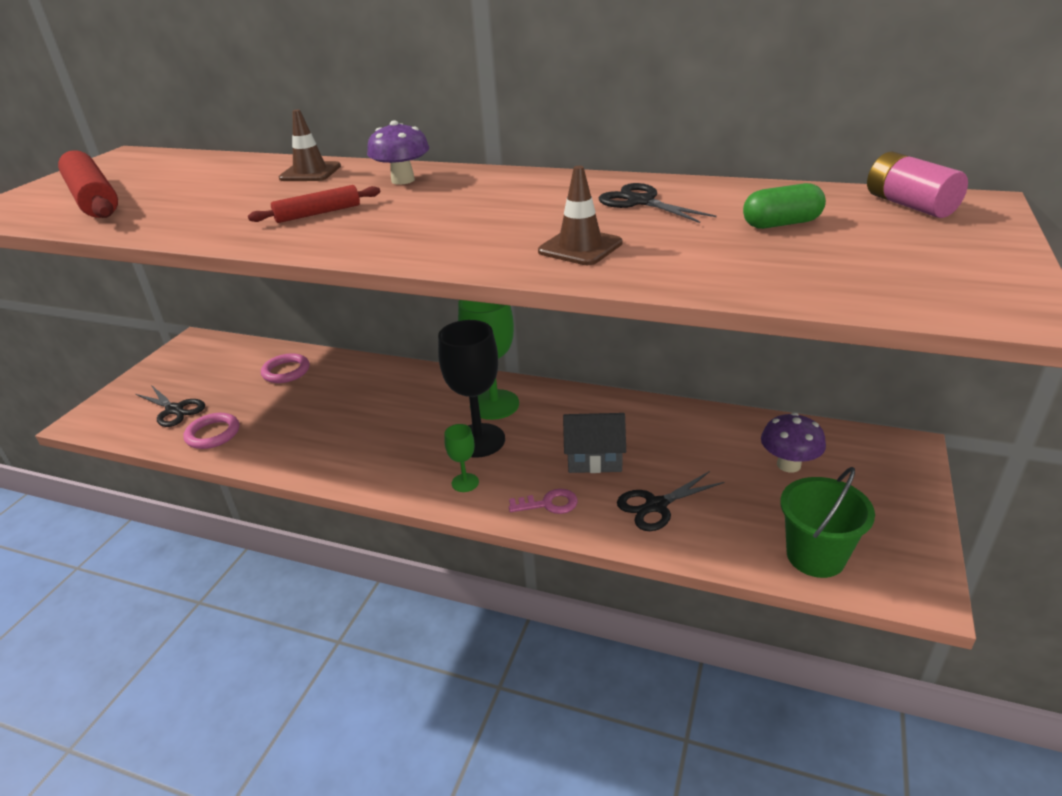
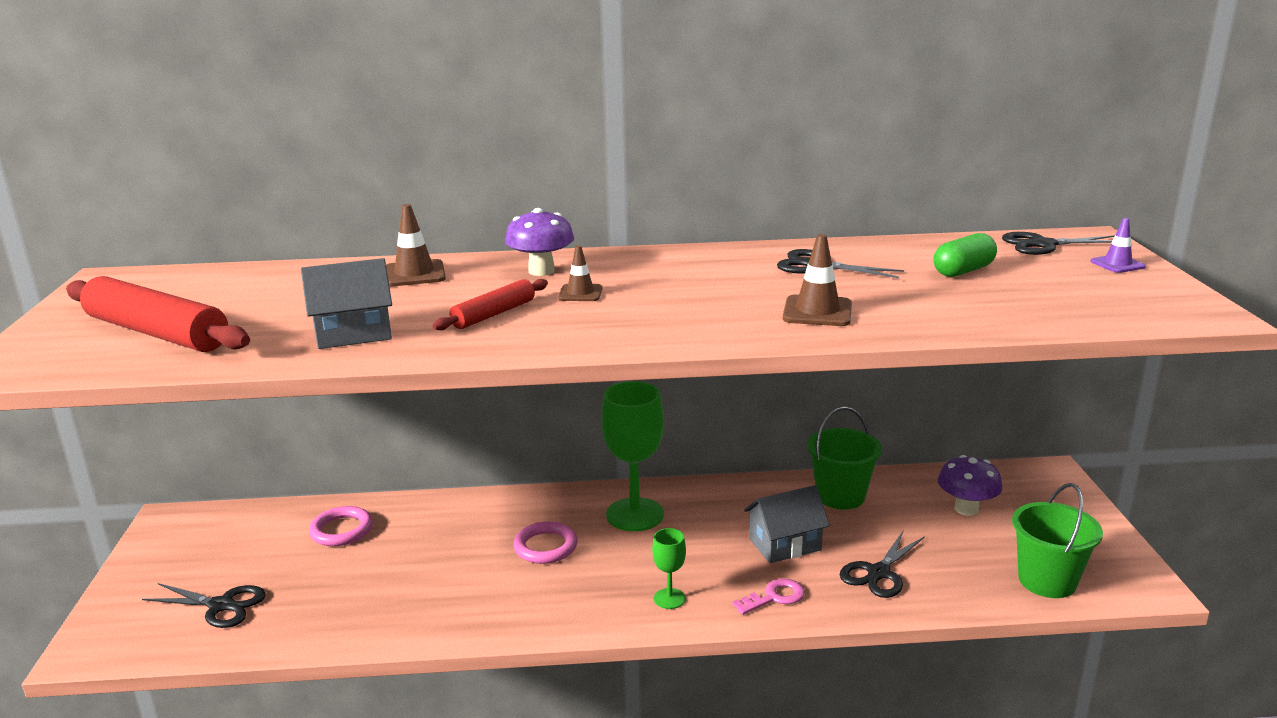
camera: 25 degrees left, 10 degrees down
(204, 216) = (353, 334): none -> grey house
(213, 434) = (305, 620): pink ring -> pink ring (545, 547)
(405, 203) = (580, 293): none -> brown traffic cone
(478, 440) = (648, 554): black goblet -> none
(678, 426) = (840, 496): none -> green bucket
(909, 205) = (1043, 245): pink battery -> black scissors
(973, 237) = (1117, 264): none -> purple traffic cone

